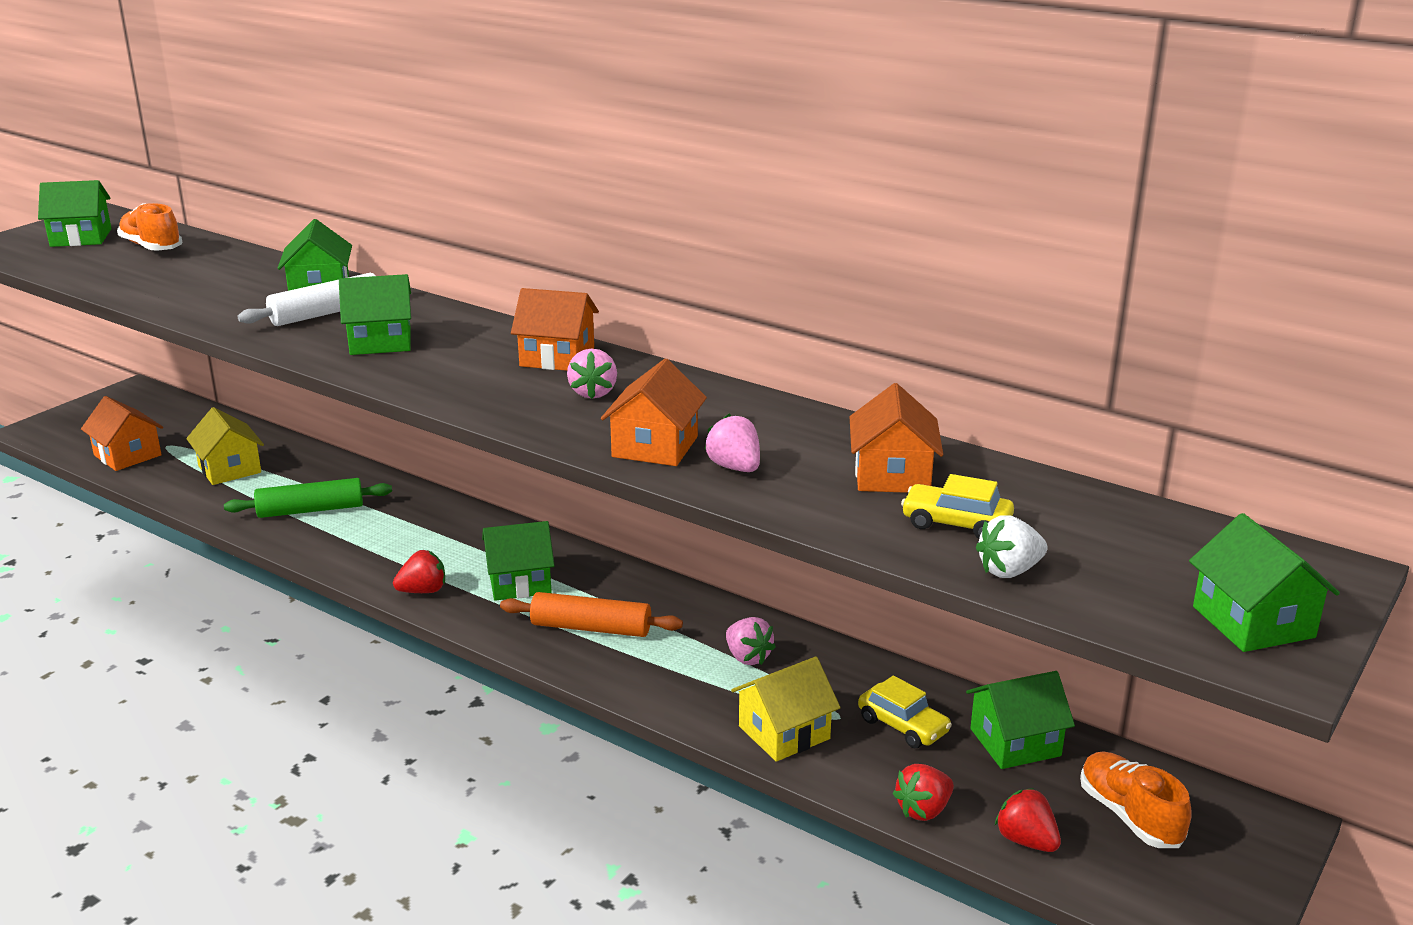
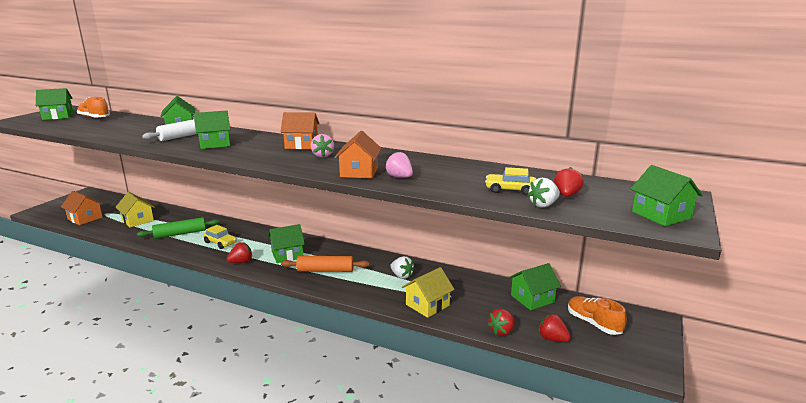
camera: 10 degrees left, 5 degrees down
(747, 657) = (401, 276): pink strawberry -> white strawberry
(892, 475) = (473, 175): orange house -> none
(903, 726) = (480, 297): yellow car -> yellow car (220, 243)
(1072, 549) = (566, 195): none -> red strawberry

